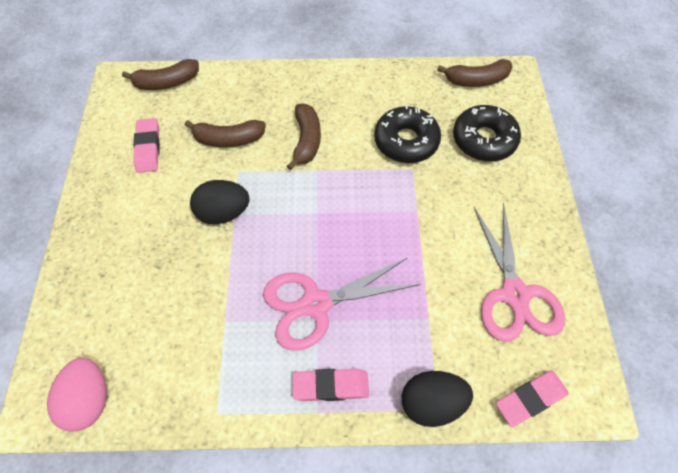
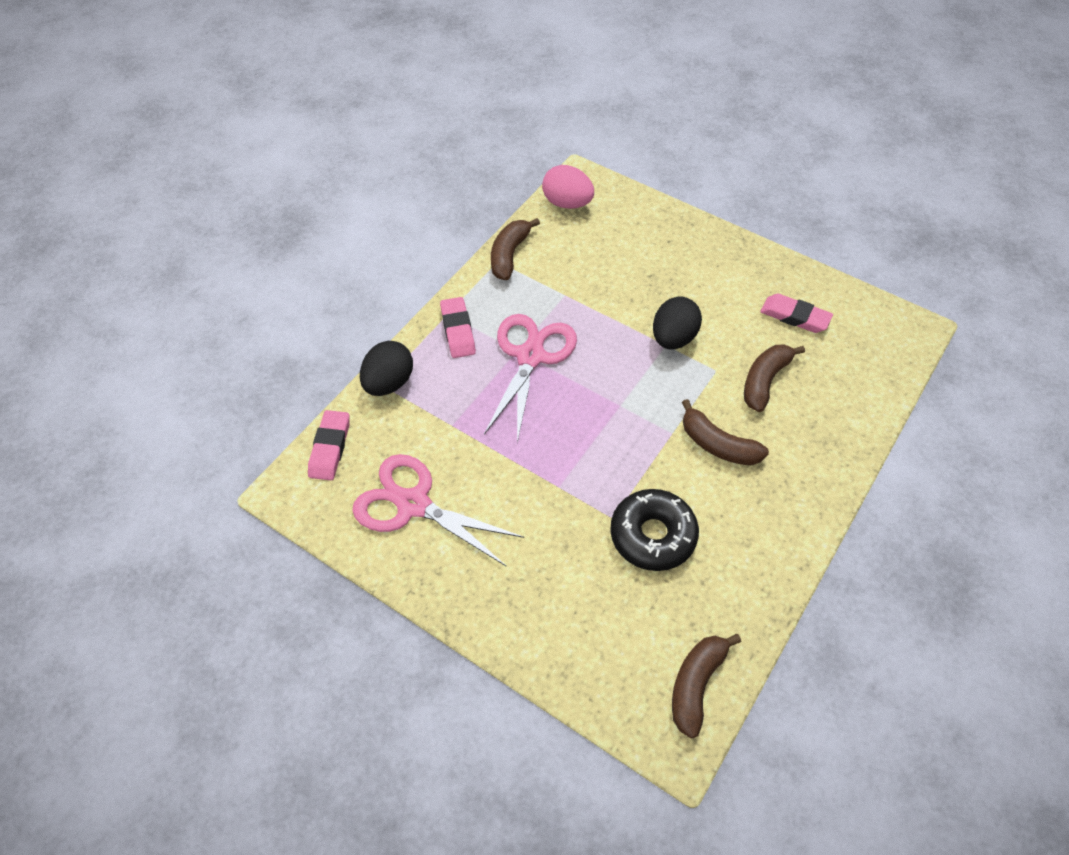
camera: 125 degrees right, 5 degrees down
(166, 82) = (886, 366): brown banana -> brown banana (509, 255)
(331, 386) = (458, 330): pink eraser -> pink eraser turned 45 degrees counterclockwise
(484, 140) = (598, 617): black donut -> none

